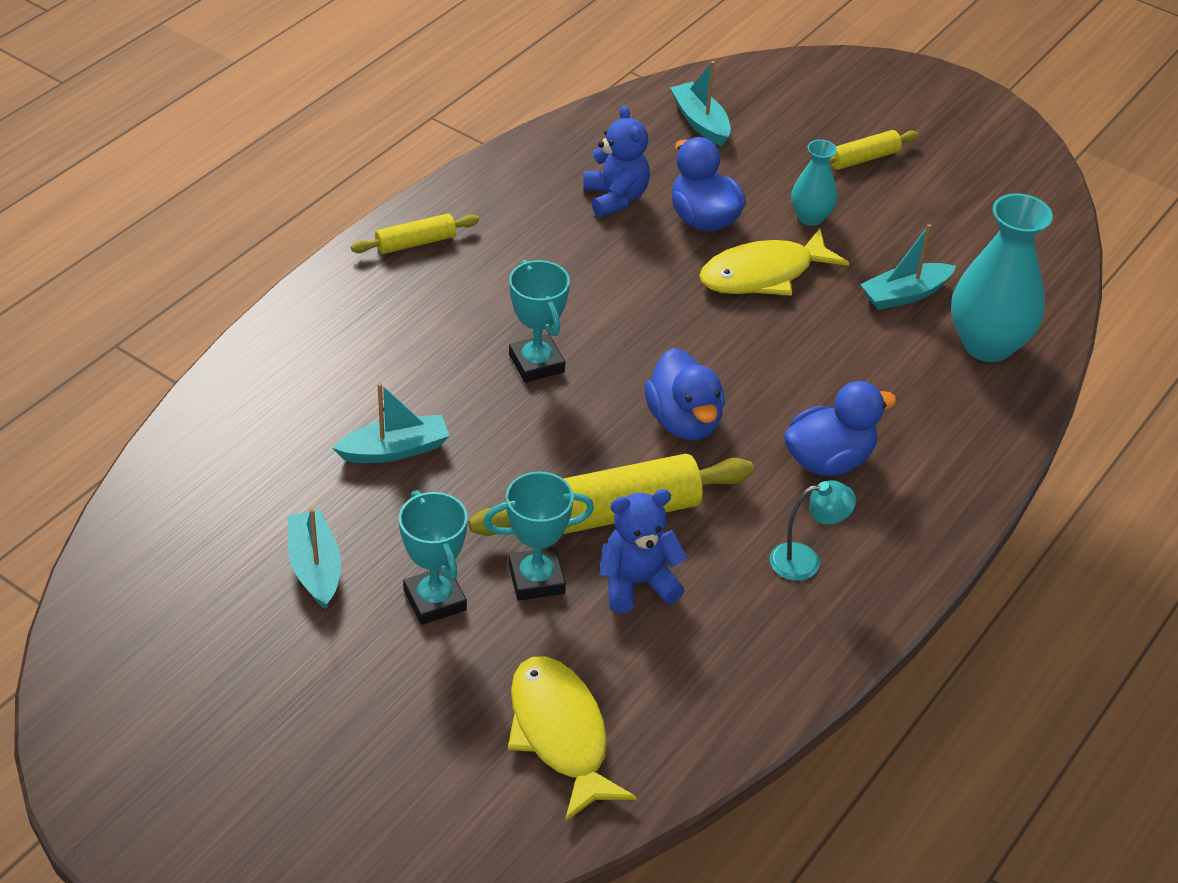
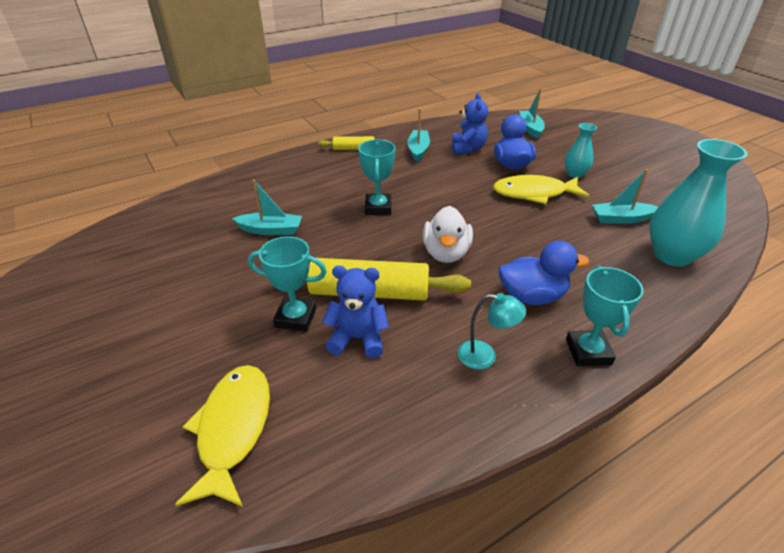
camera: 25 degrees right, 5 degrees down
(315, 567) = (177, 277): turquoise boat -> turquoise boat (418, 150)
(434, 600) = (226, 313): turquoise trophy -> turquoise trophy (588, 352)
(684, 421) = (446, 253): blue duck -> white duck
(863, 158) = (617, 155): yellow rolling pin -> none

